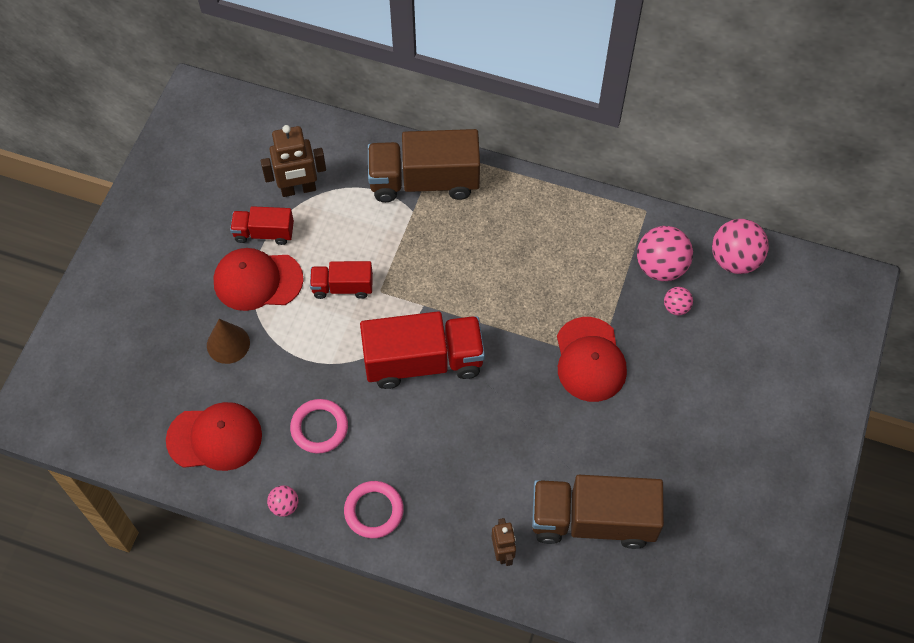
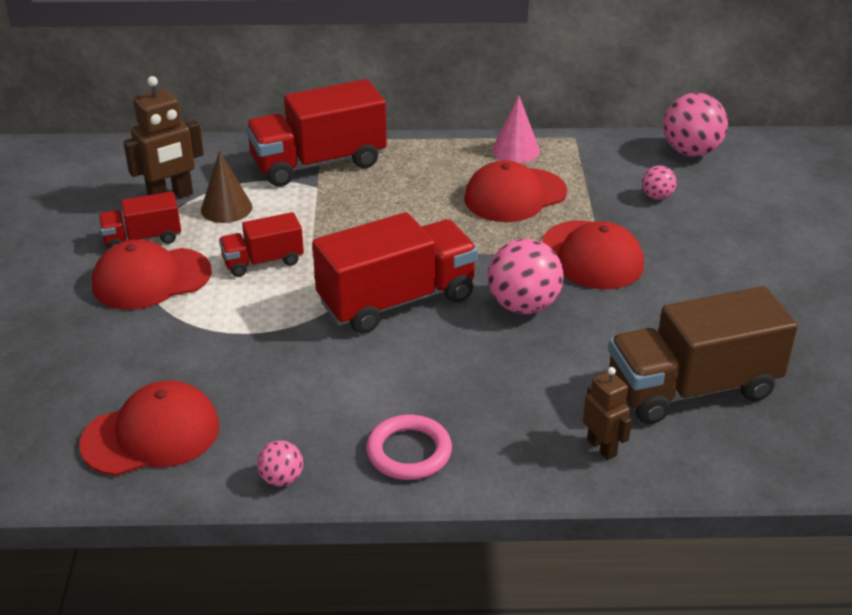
camera: 20 degrees left, 25 degrees down
(228, 344) = (134, 342): brown cone -> brown cone (226, 208)
(319, 428) = (294, 390): pink ring -> none
(424, 181) = (318, 163): brown truck -> red truck
(562, 270) = (515, 195): none -> red cap
(589, 213) = (515, 150): none -> pink cone
(661, 267) = (619, 172): pink ball -> pink ball (523, 306)

